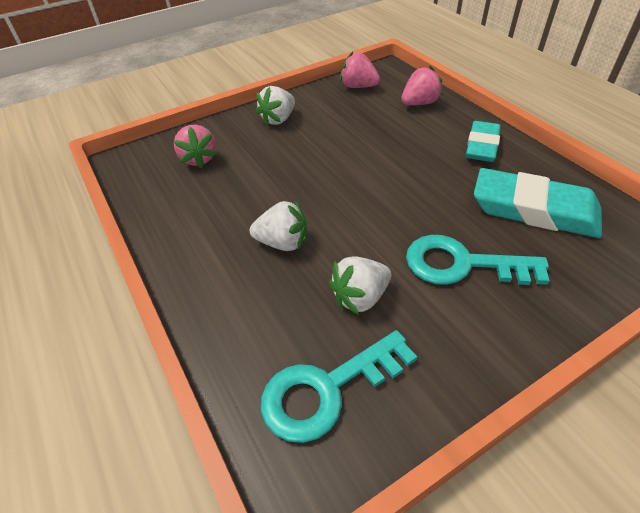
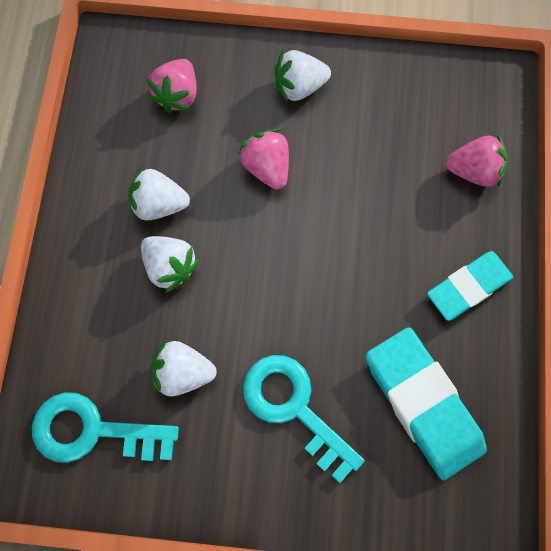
camera: 35 degrees right, 25 degrees up
(239, 215) = (159, 204): none -> white strawberry
(358, 86) = (435, 90): pink strawberry -> pink strawberry (267, 167)

